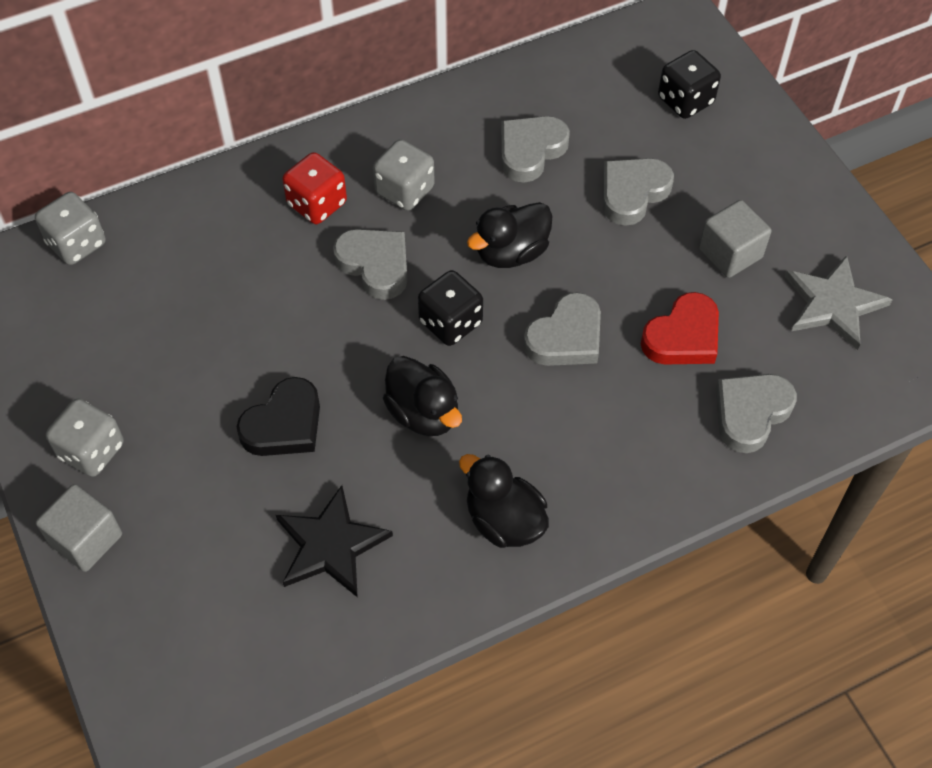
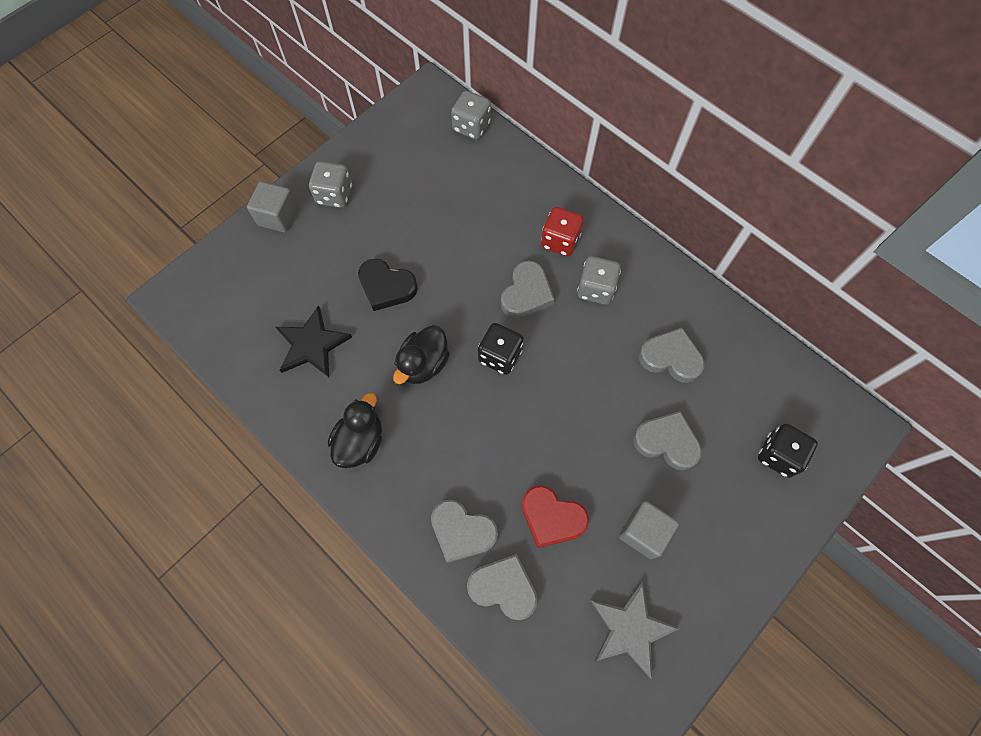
camera: 70 degrees right, 10 degrees up
(511, 252) = (574, 375): black duck -> none
(566, 337) = (518, 435): grey heart -> grey heart (462, 532)

